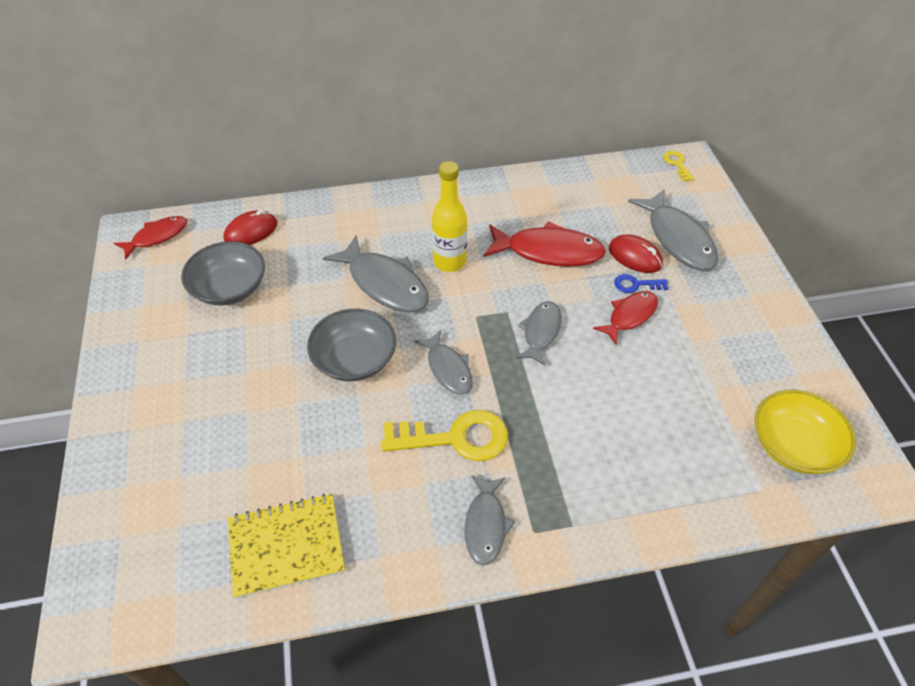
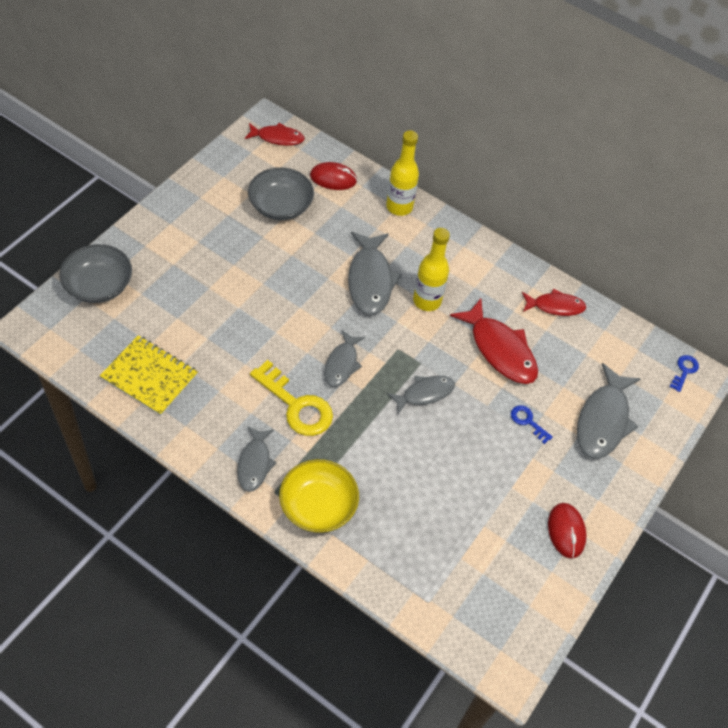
camera: 40 degrees right, 5 degrees up
(336, 211) = (399, 207): none -> yellow bottle
(354, 359) = (298, 310): grey bowl -> grey bowl (99, 285)
(486, 524) = (254, 463): grey fish -> grey fish turned 45 degrees counterclockwise
(629, 316) = (494, 436): red fish -> red fish (555, 306)
(635, 256) = (554, 404): red mouse -> red mouse (566, 531)
(677, 164) = (684, 371): yellow key -> blue key
(793, 445) = (485, 601): yellow bowl -> yellow bowl (318, 505)

